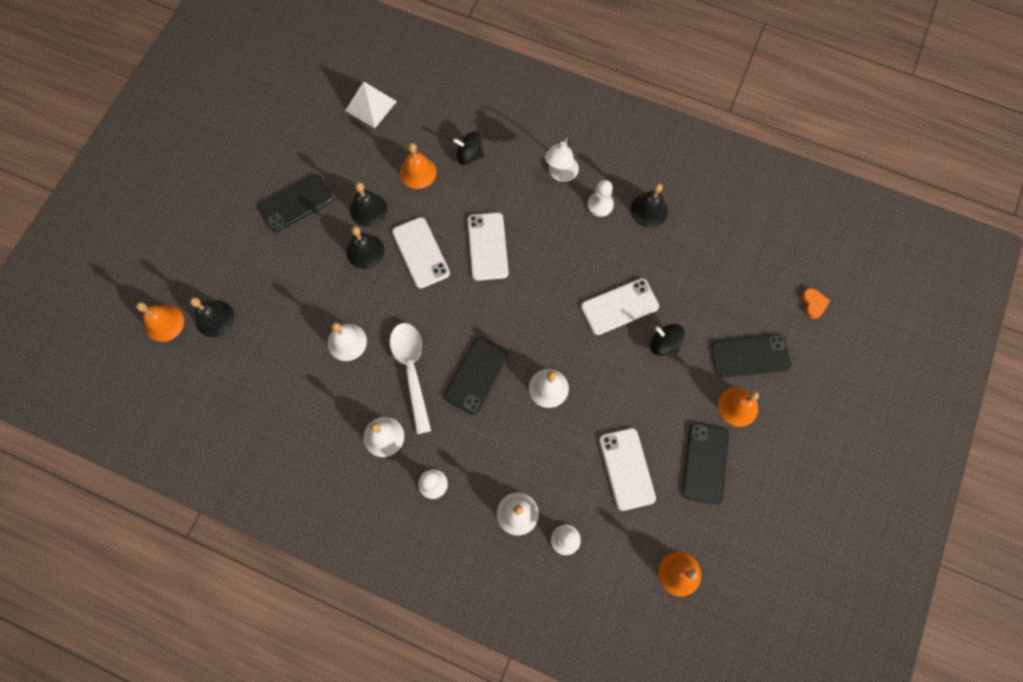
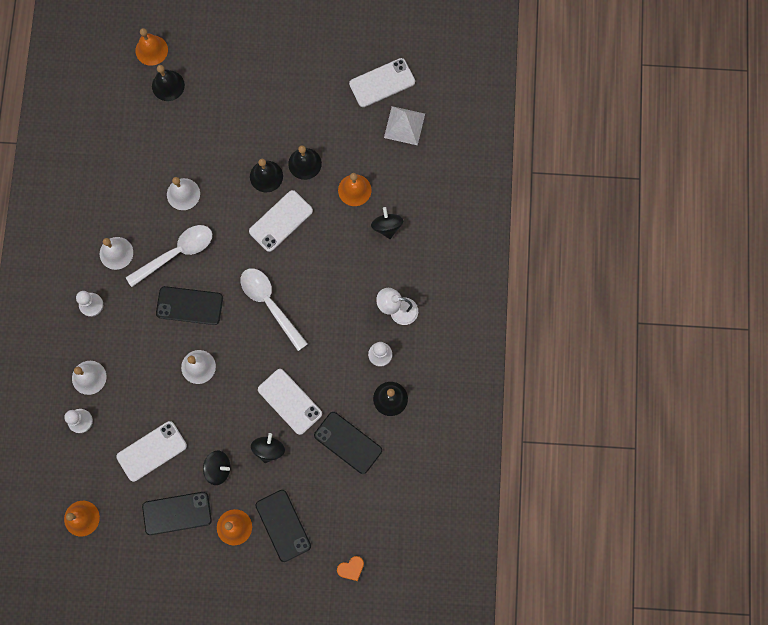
camera: 70 degrees right, 5 degrees up
(296, 203) = (289, 104): black phone -> black phone (348, 443)
(487, 246) = (306, 273): white phone -> white phone (382, 83)
(507, 292) = (270, 304): none -> white spoon
(669, 403) = (218, 468): none -> black spinning top

